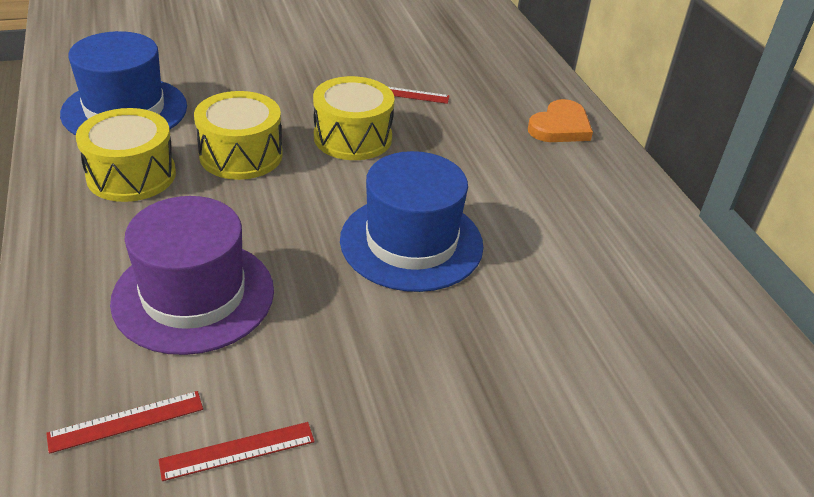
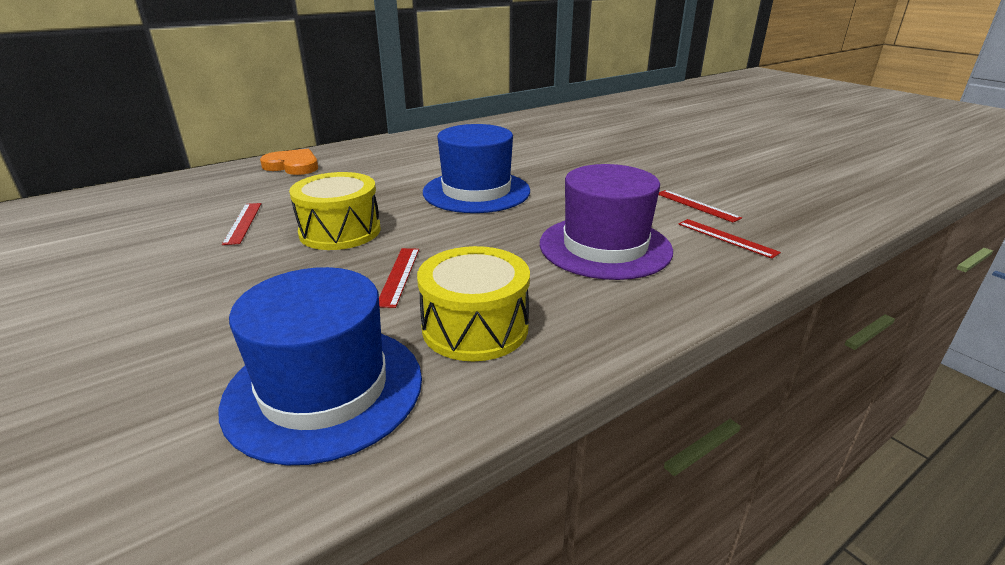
camera: 105 degrees left, 10 degrees down
(241, 155) = (399, 276): yellow drum -> red ruler

